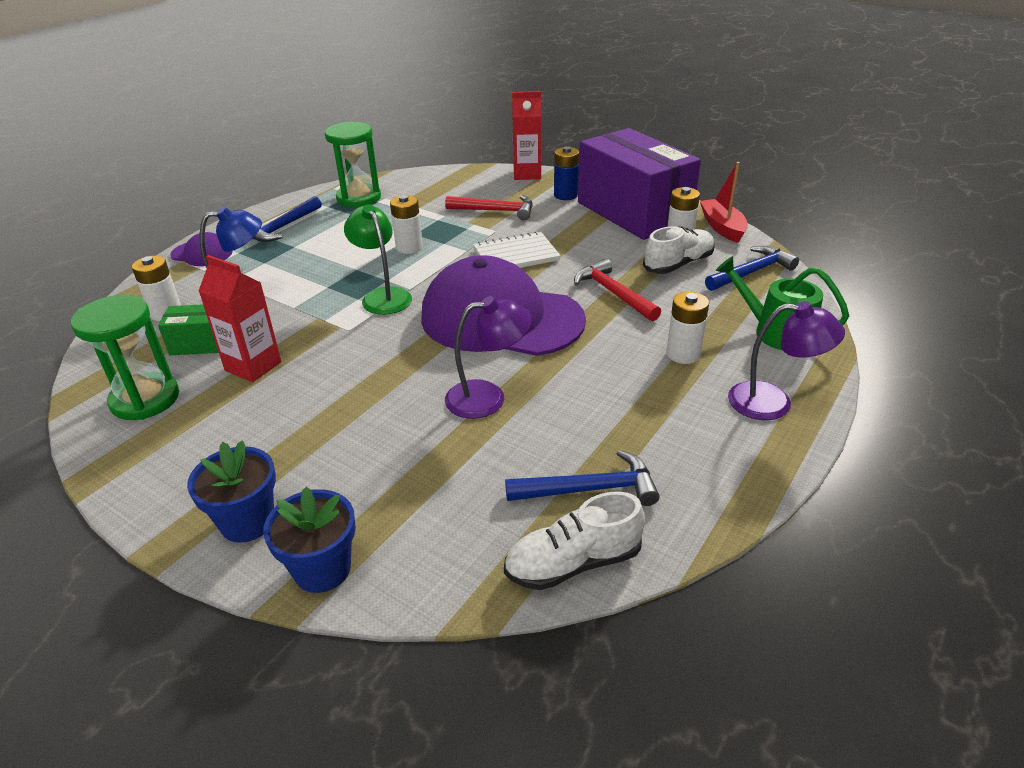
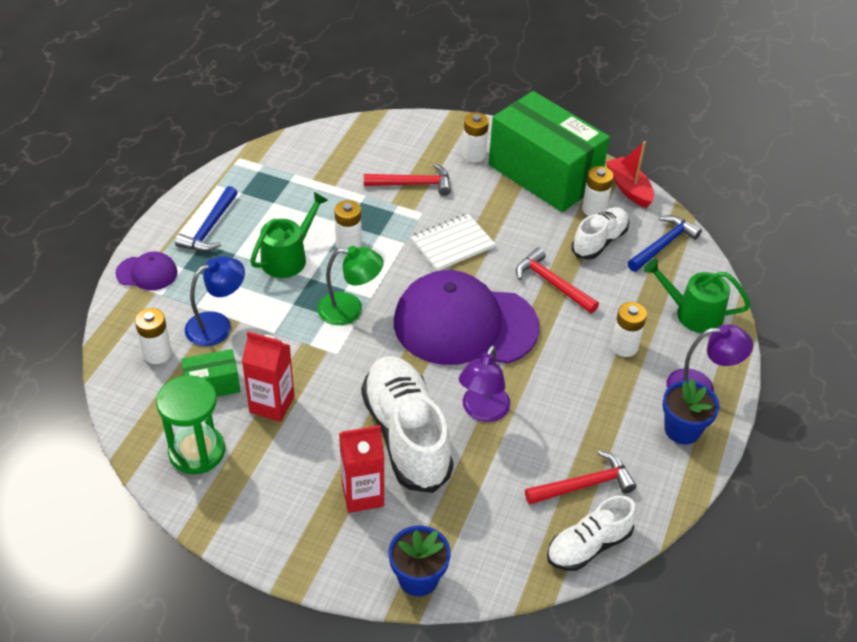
camera: 15 degrees left, 10 degrees up
(247, 522) = (345, 550): blue flower pot -> blue flower pot (682, 429)
(343, 253) = (288, 257): none -> green watering can
(359, 198) = (268, 177): green hourglass -> none
(383, 296) = (350, 310): green lamp -> green lamp turned 135 degrees clockwise
(386, 411) = (406, 435): none -> white shoe
(488, 397) = (482, 411): purple lamp -> purple lamp turned 135 degrees clockwise
(527, 174) = (426, 125): red carton -> red carton (362, 494)
(565, 195) = (473, 155): blue battery -> white battery
(590, 489) = (584, 485): blue hammer -> red hammer
(633, 212) = (544, 174): purple box -> green box

